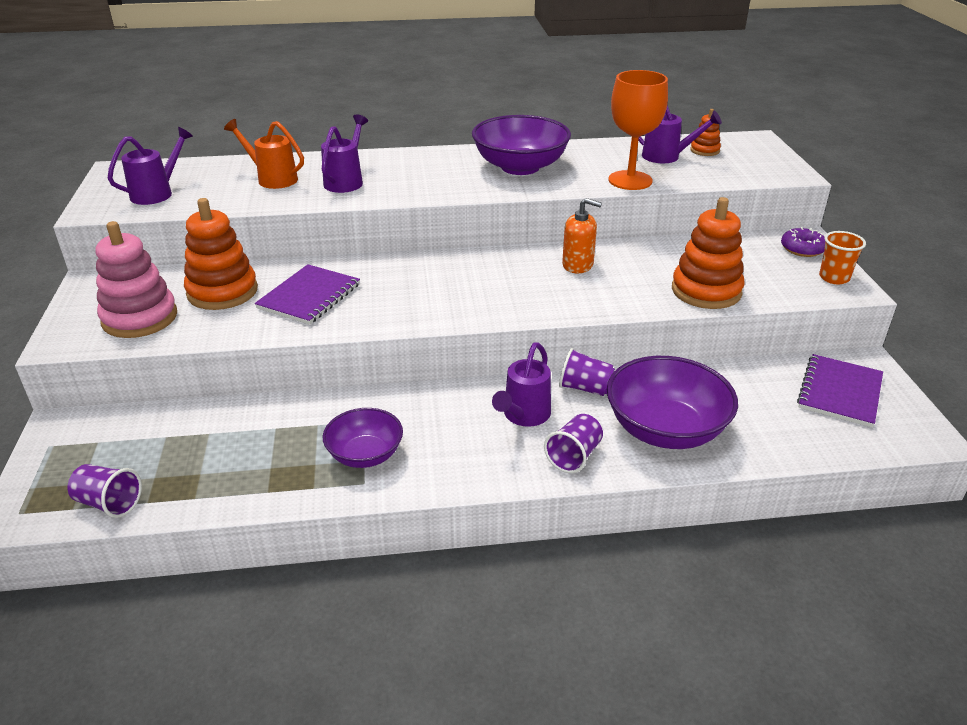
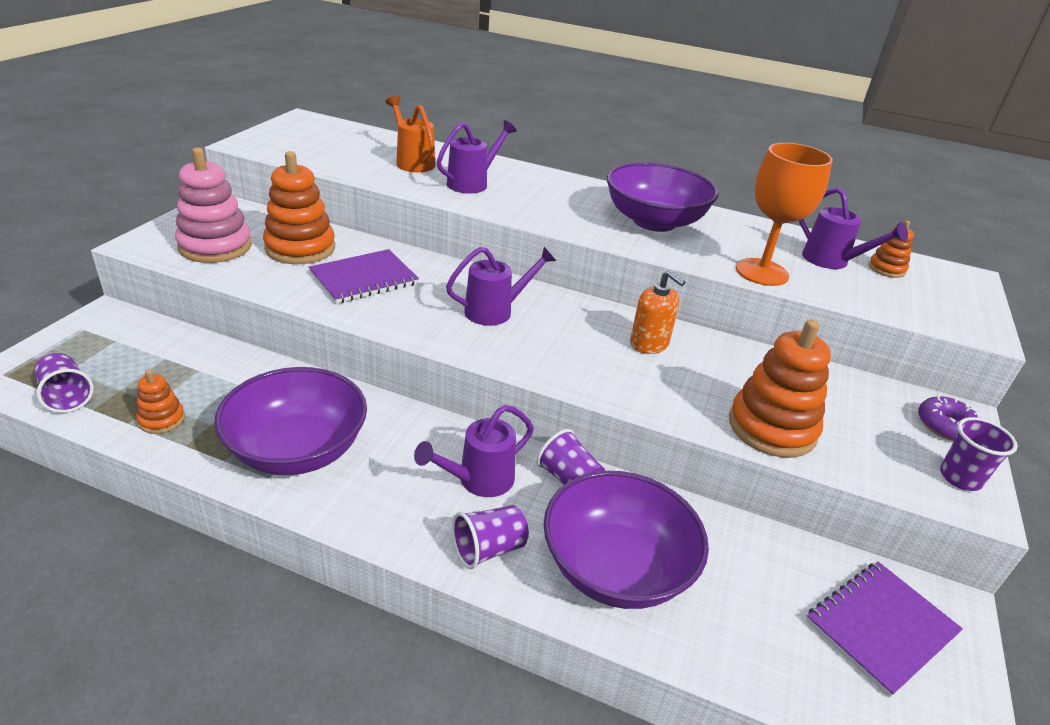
camera: 25 degrees right, 0 degrees up
(157, 193) = (309, 145): purple watering can -> purple watering can (495, 311)
(222, 483) = (162, 419): none -> orange stacking toy
(365, 454) = (297, 450): purple bowl -> purple bowl, size x1.66
(834, 278) = (960, 478): orange cup -> purple cup

